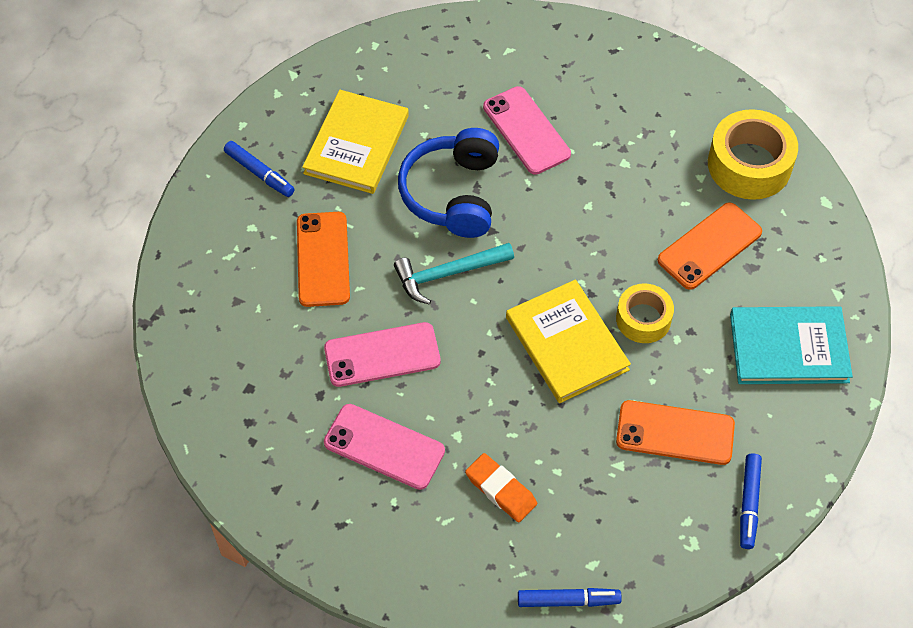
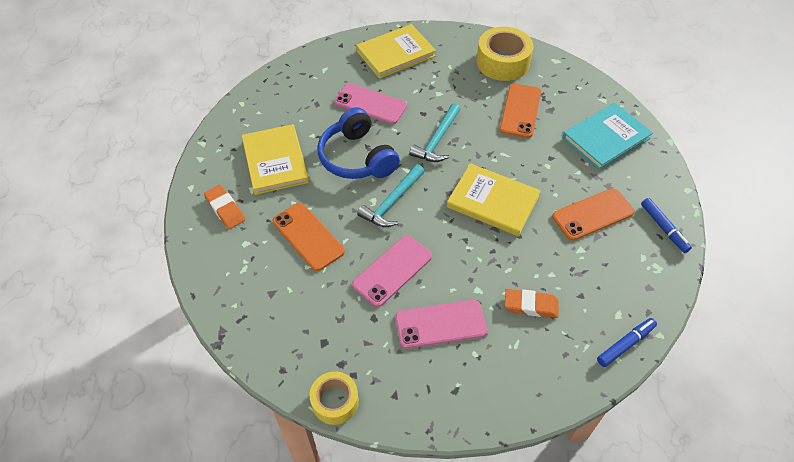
camera: 35 degrees left, 5 degrees down
(259, 173) = (225, 209): blue marker -> orange eraser
(568, 226) = (437, 140): none -> turquoise hammer
(617, 75) = (395, 53): none -> yellow book
(643, 319) = (521, 165): yellow tape -> yellow tape (335, 401)

